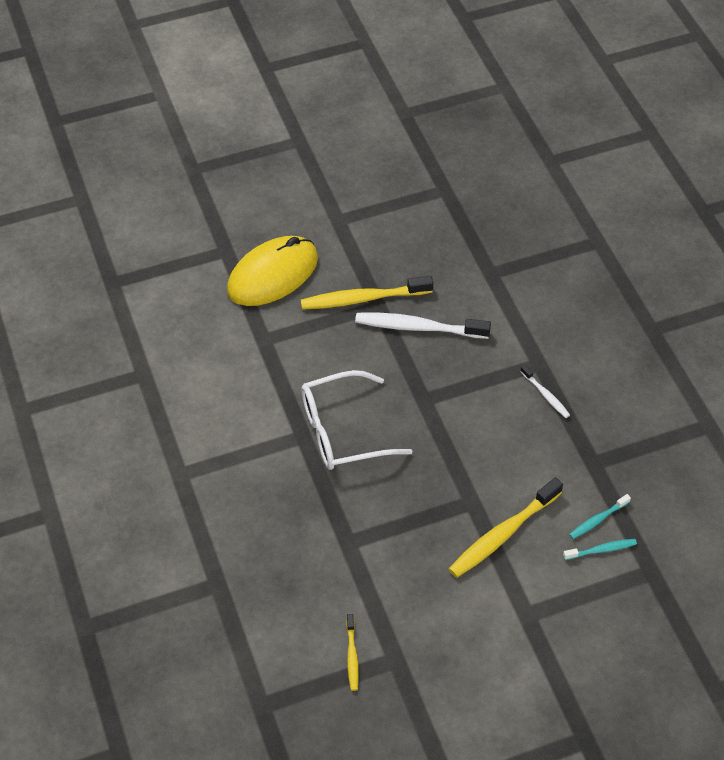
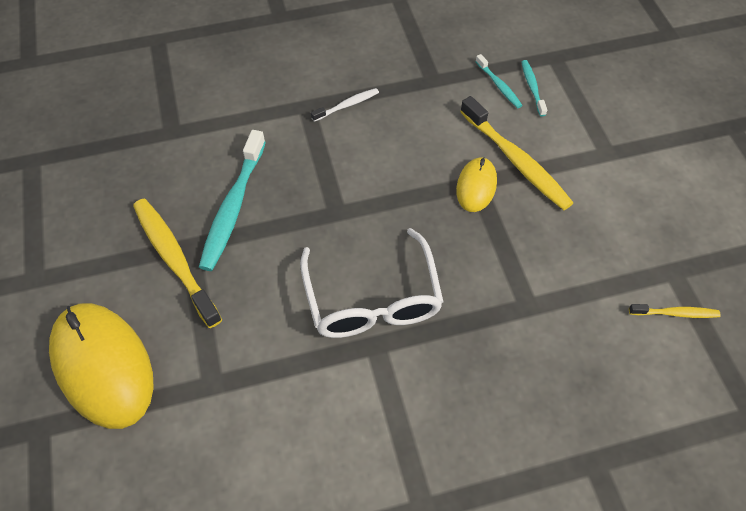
camera: 85 degrees left, 5 degrees up
(363, 299) = (175, 260): yellow toothbrush -> yellow toothbrush turned 150 degrees clockwise
(419, 327) = (233, 206): white toothbrush -> turquoise toothbrush
(467, 502) = (476, 186): none -> yellow mouse

